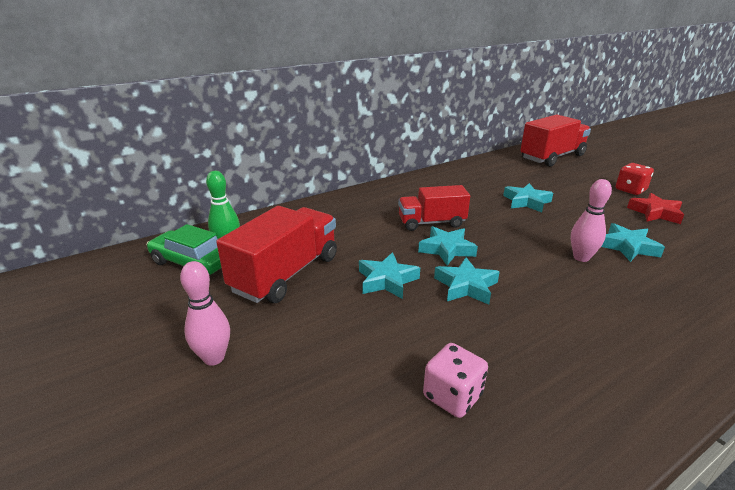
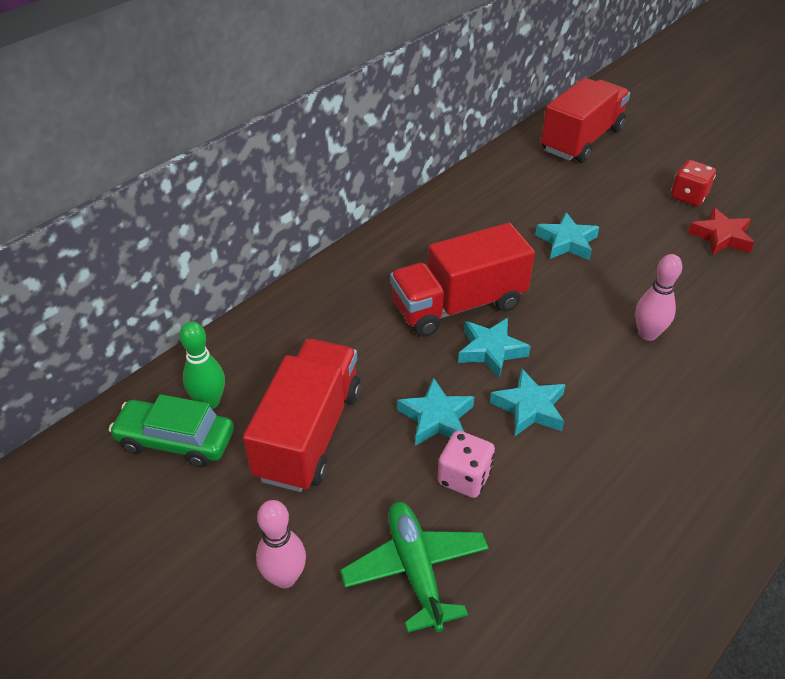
camera: 15 degrees left, 15 degrees up
(323, 374) = (415, 569): none -> green plane
(431, 223) = (458, 305): red truck -> red truck, size x1.51
(452, 396) = (555, 563): pink dice -> pink dice (464, 477)
(627, 247) = (696, 305): turquoise star -> none

